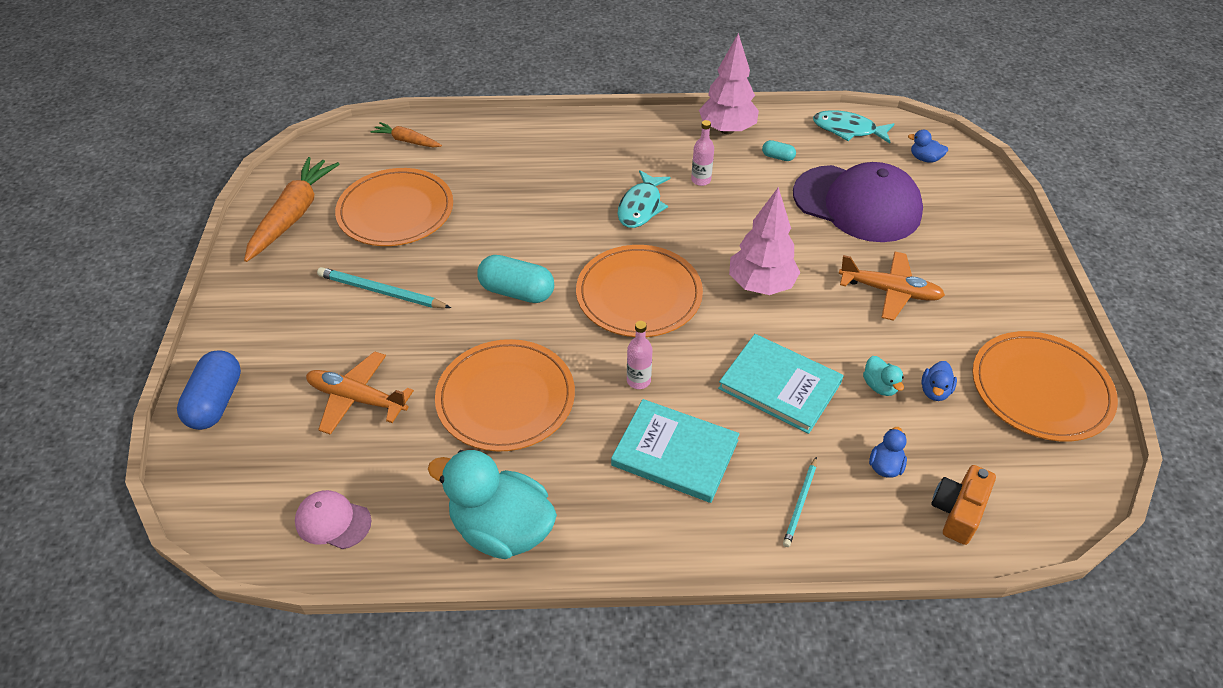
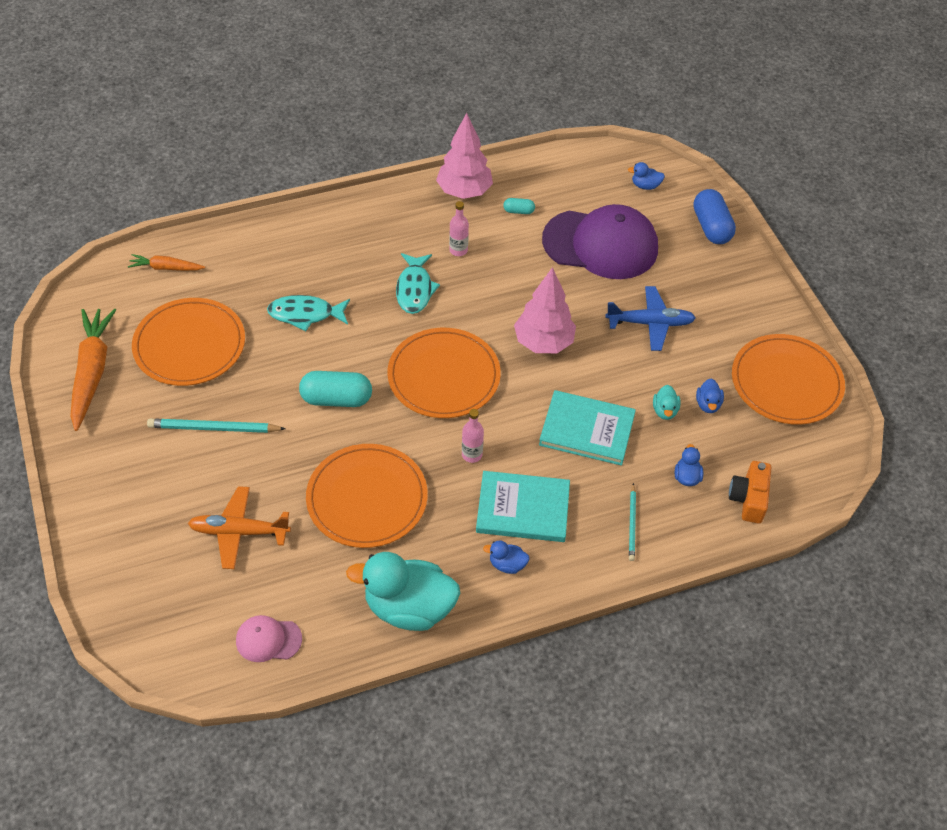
camera: 20 degrees left, 5 degrees up
(216, 402) = (114, 567): blue capsule -> blue capsule (711, 227)
(633, 510) = (507, 564): none -> blue duck
(848, 130) = (571, 169): turquoise fish -> turquoise fish (305, 314)
(879, 386) = (665, 410): turquoise duck -> turquoise duck turned 45 degrees clockwise
(890, 291) = (650, 323): orange plane -> blue plane

